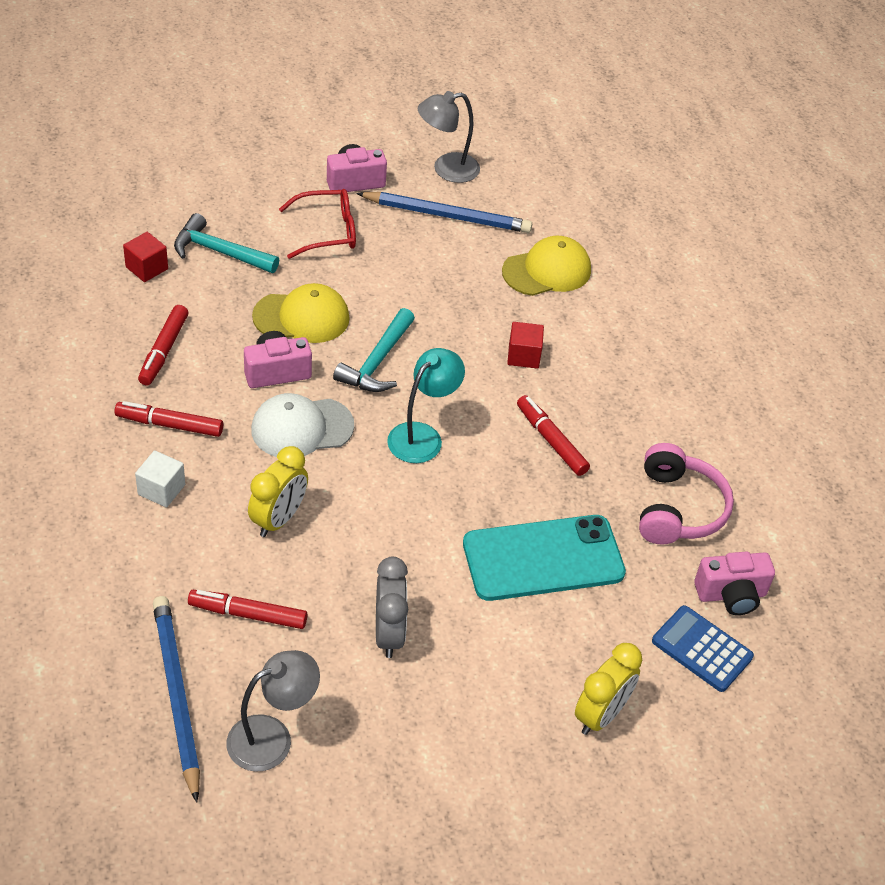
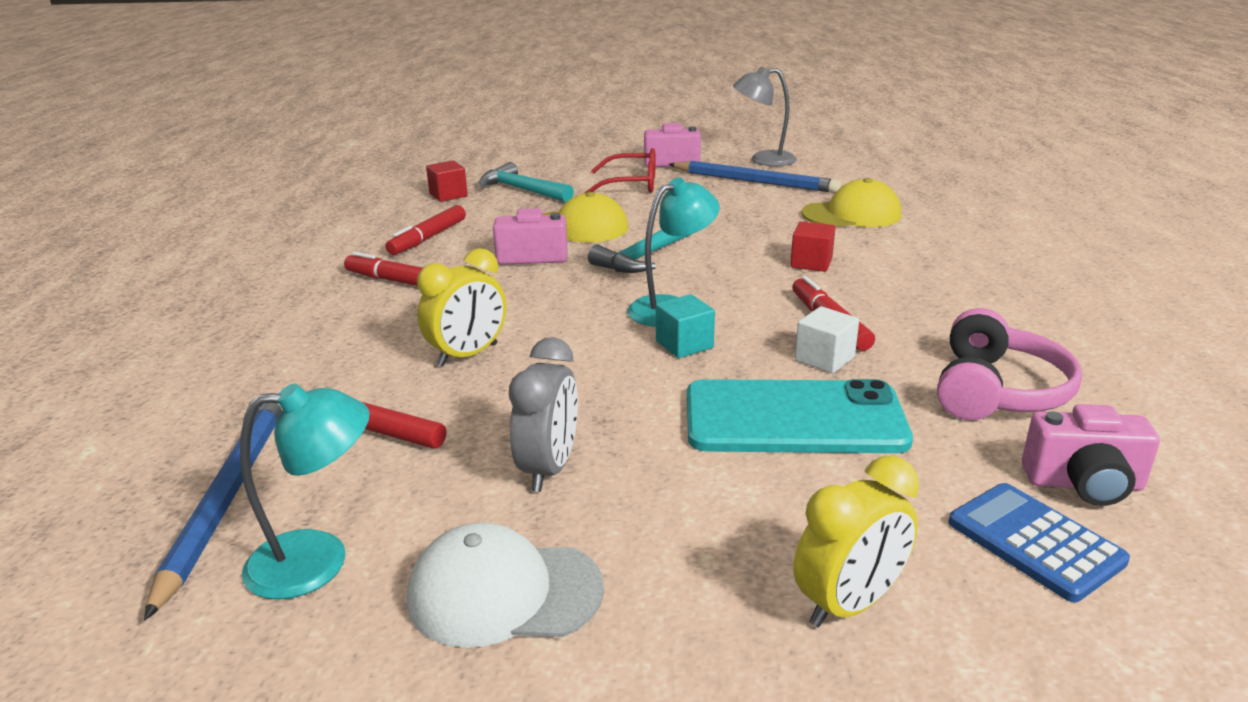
camera: 20 degrees right, 20 degrees down
(161, 489) = (353, 323): white cube -> white cube (824, 358)
(272, 737) = (318, 560): grey lamp -> turquoise lamp
(301, 428) = (536, 293): white cap -> white cap (504, 592)
(445, 483) = (684, 344): none -> turquoise cube

